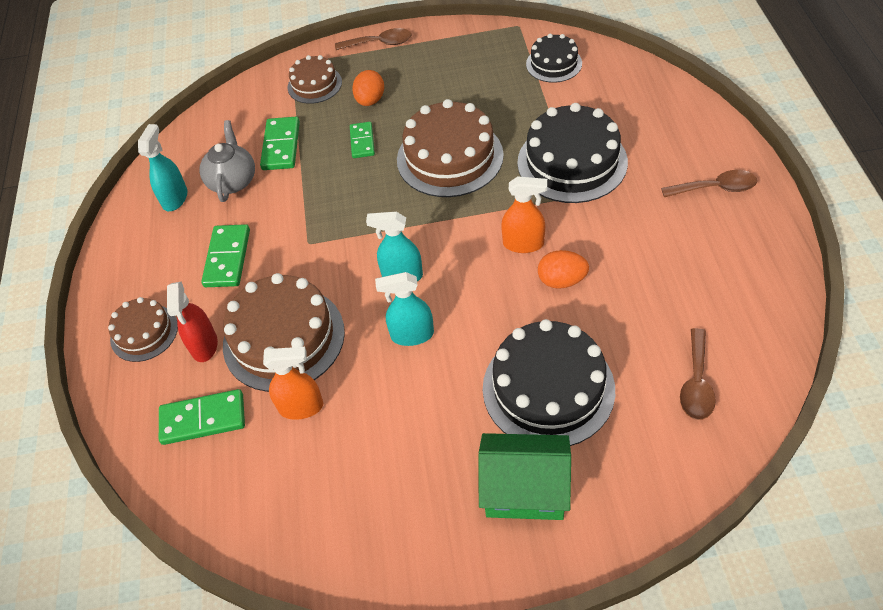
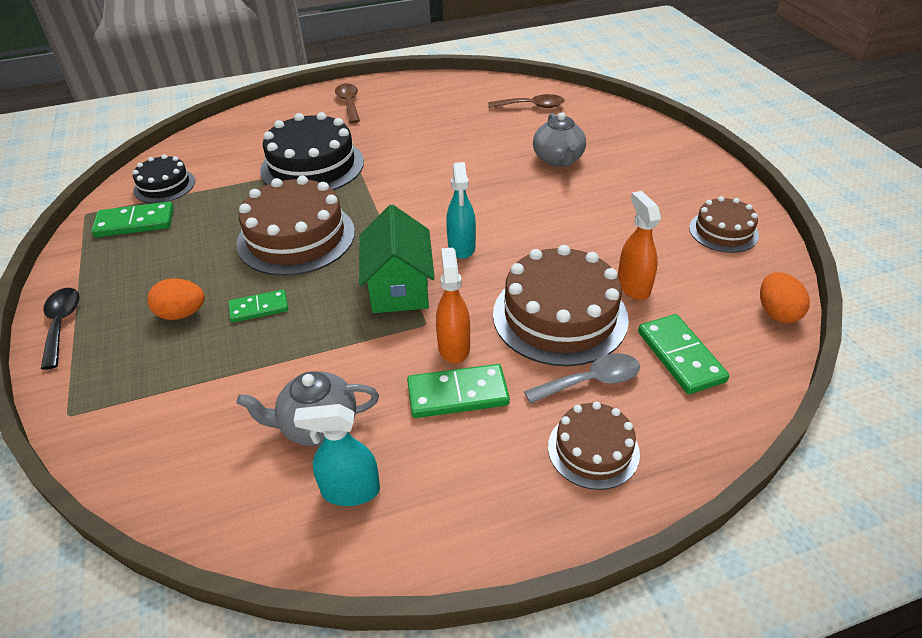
camera: 105 degrees left, 10 degrees down
(204, 345) = (591, 381): red spray bottle -> grey spoon
(281, 146) = (253, 386): green domino -> green domino (135, 223)
(314, 84) = (128, 377): brown cake -> brown cake (723, 231)
(380, 43) = (61, 324): brown spoon -> black spoon
(412, 335) = (529, 231): turquoise spray bottle -> none
(523, 244) = (413, 183): orange spray bottle -> orange spray bottle (454, 347)
(524, 490) = (646, 162): green house -> green house (399, 288)
(548, 388) = (558, 160): black cake -> grey teapot
(561, 280) = (452, 161): orange egg -> orange egg (777, 313)

